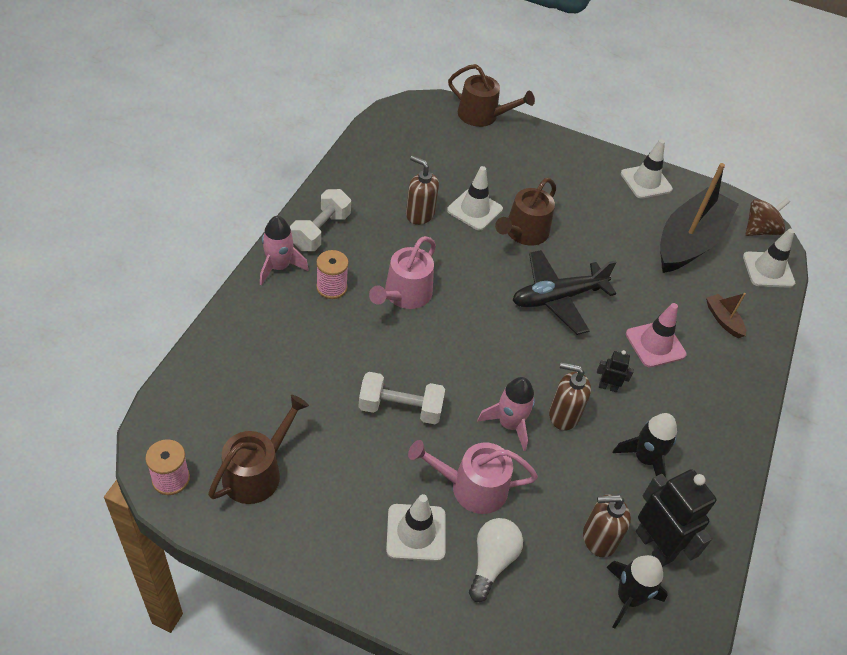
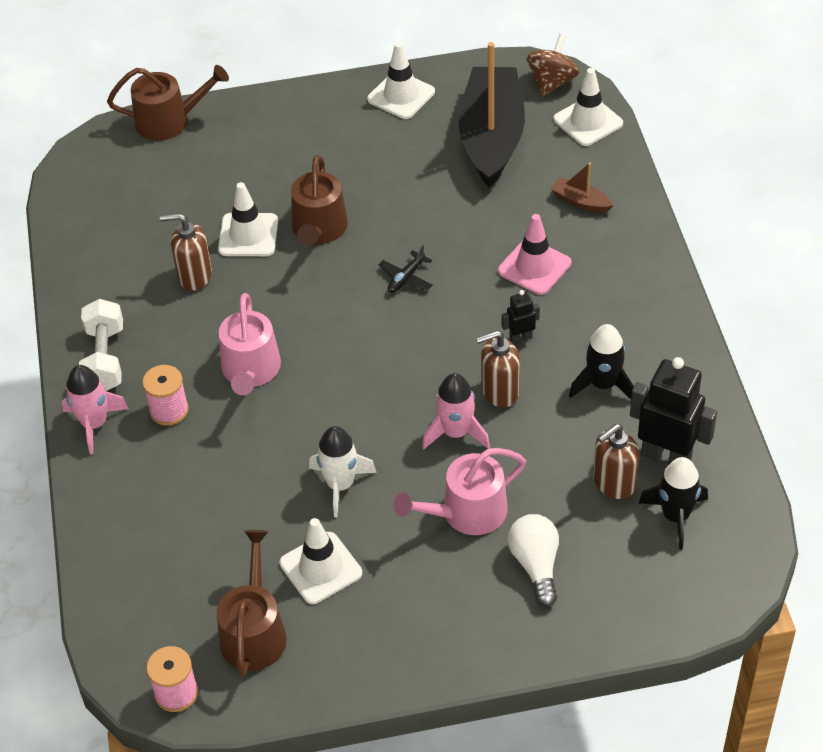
camera: 25 degrees left, 0 degrees up
(400, 408) = (340, 485): white dumbbell -> white rocket
(416, 532) = (448, 585): white traffic cone -> white traffic cone (321, 568)
(557, 298) = (406, 278): black plane -> black plane, size x0.45

